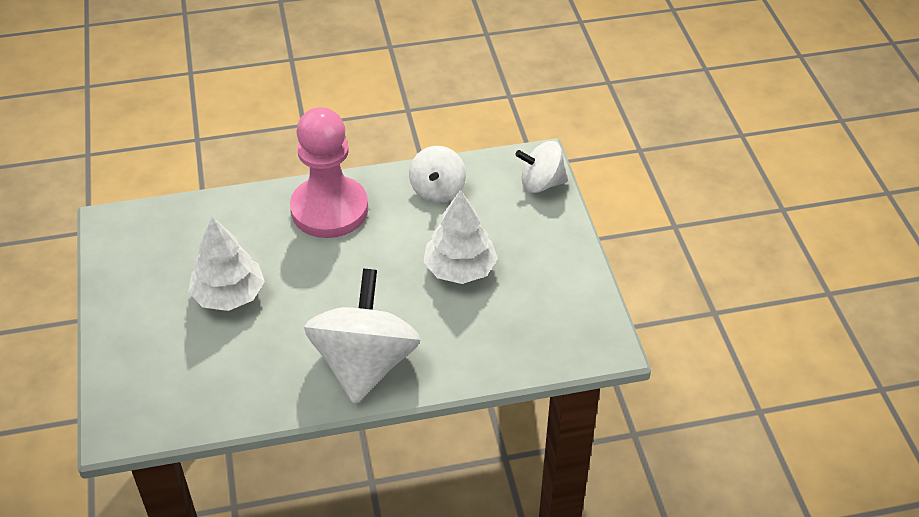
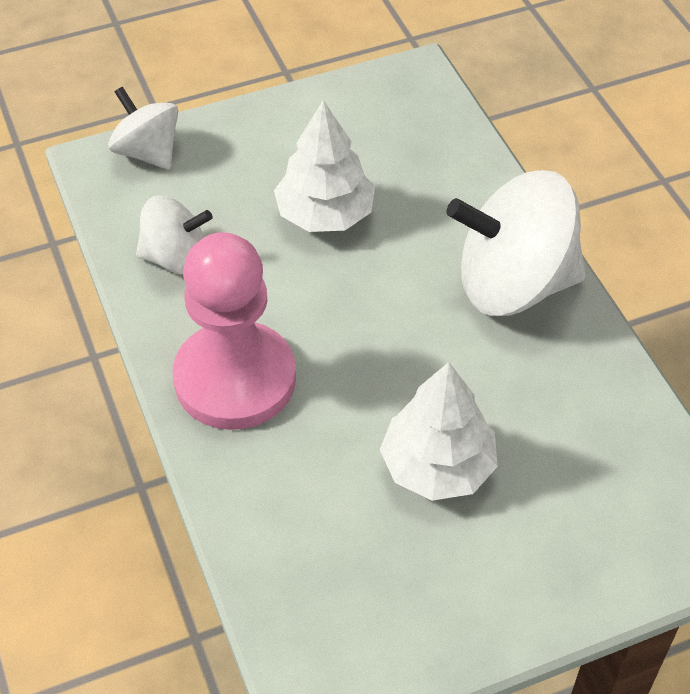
camera: 100 degrees left, 5 degrees up
(541, 183) = (147, 152): white spinning top -> white spinning top turned 150 degrees clockwise

